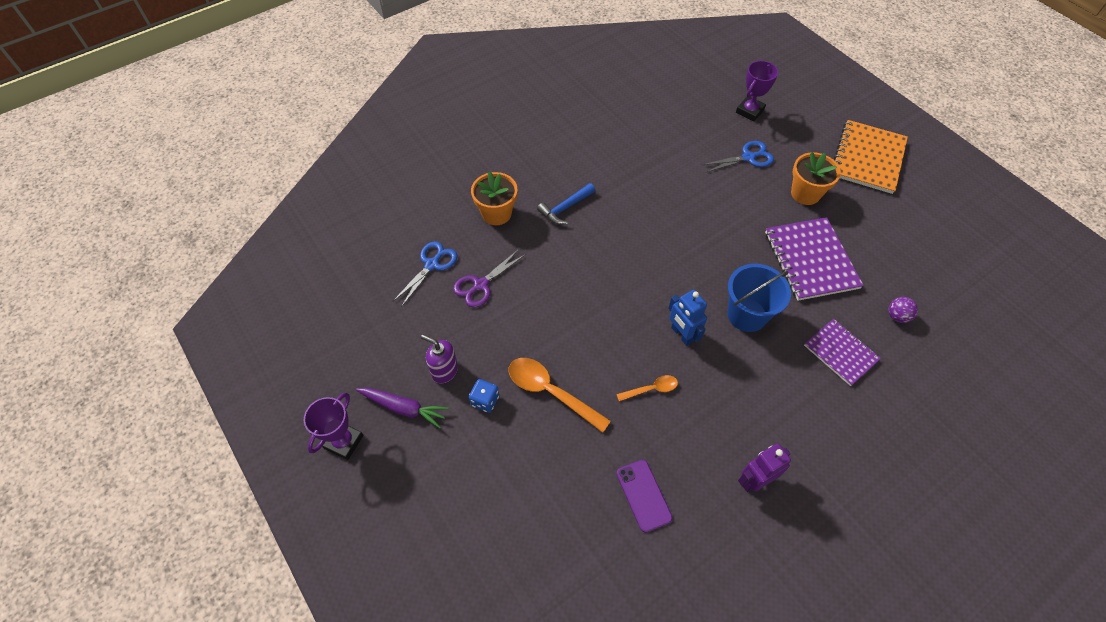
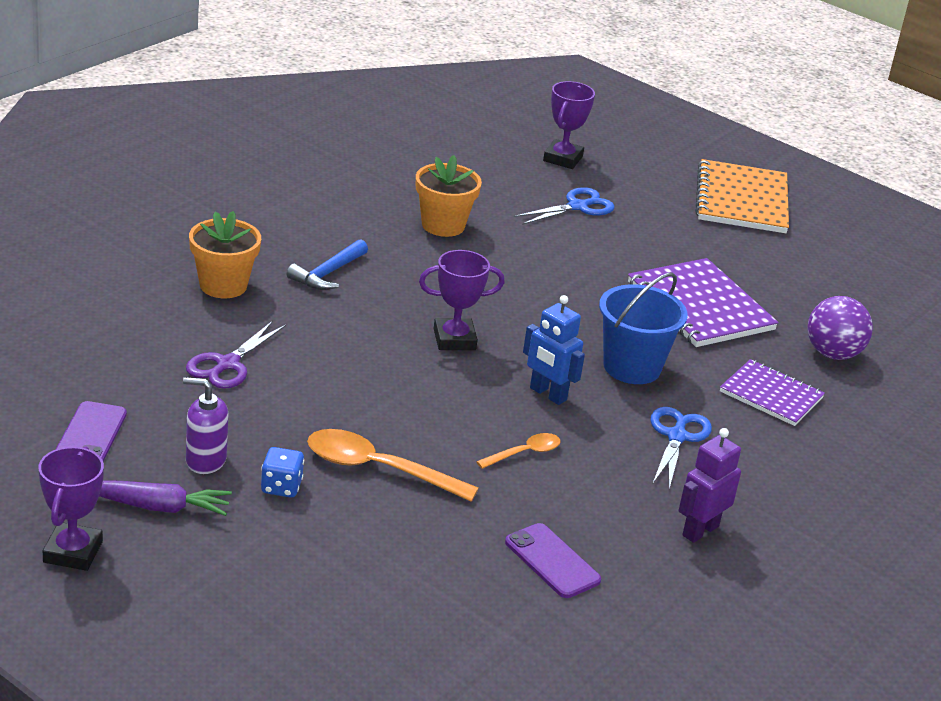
camera: 20 degrees left, 25 degrees down
(381, 339) = (90, 435): none -> purple phone
(432, 264) = (141, 347): blue scissors -> blue scissors (677, 437)
(632, 276) = (454, 339): none -> purple trophy
(805, 193) = (669, 240): orange flower pot -> orange flower pot (443, 225)
(897, 316) = (832, 354): purple ball -> purple ball, size x1.71

